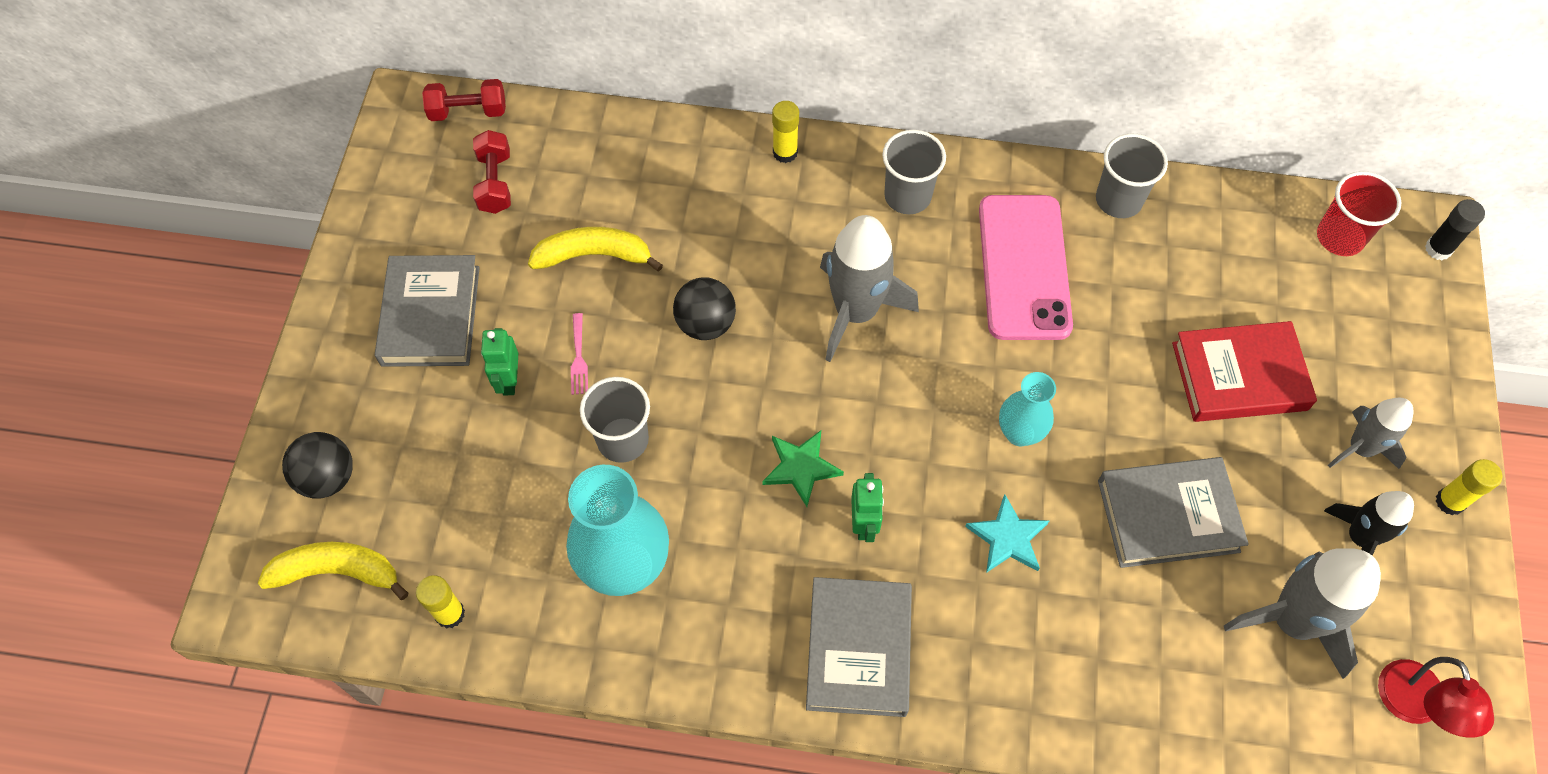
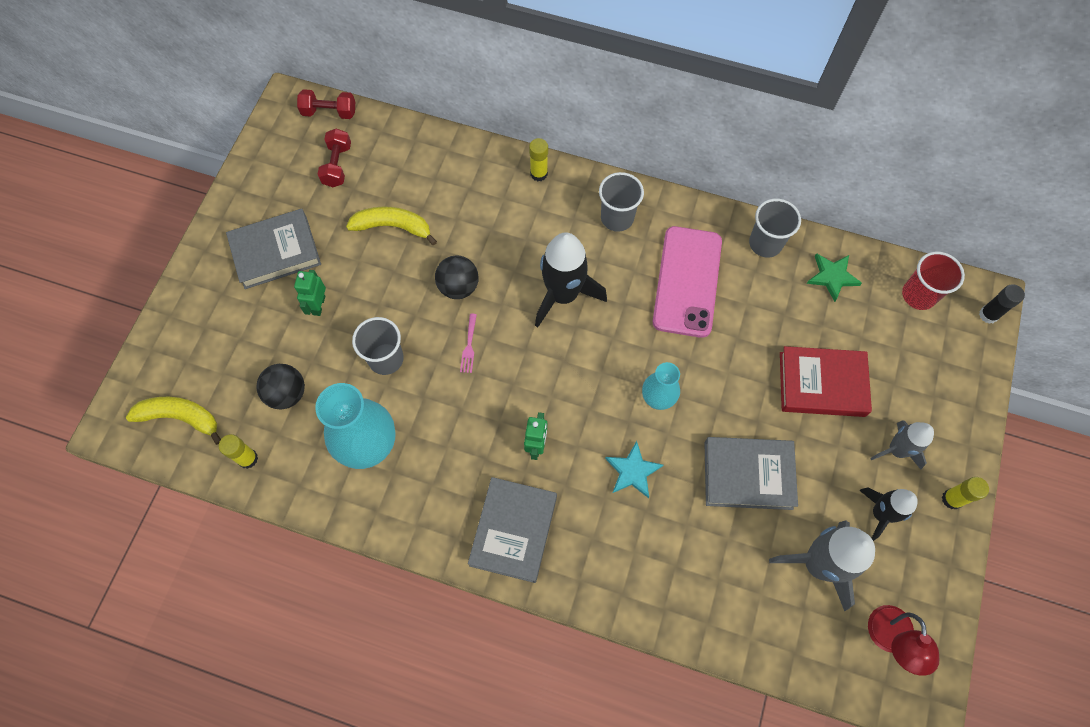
camera: 10 degrees right, 5 degrees up
(327, 477) = (187, 352): black ball -> black ball (287, 394)
(430, 315) = (276, 252): grey book -> grey book turned 60 degrees clockwise
(579, 358) = (368, 297): pink fork -> pink fork (469, 346)
(801, 468) = (502, 398): green star -> green star (832, 277)
(856, 312) = (563, 295): grey rocket -> black rocket

